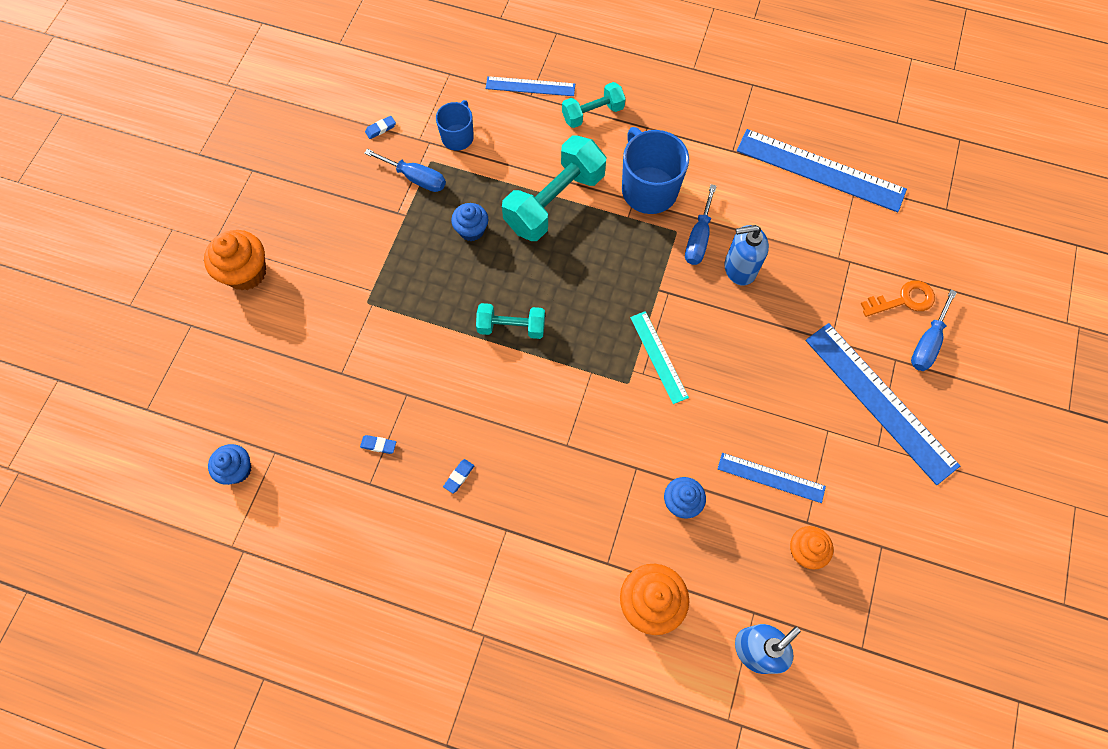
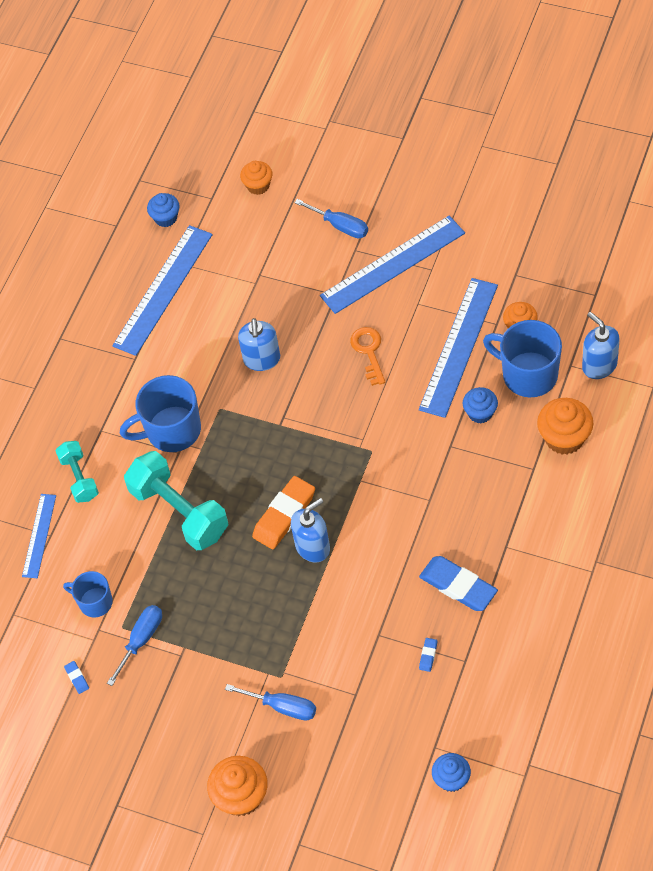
camera: 80 degrees left, 10 degrees down
(459, 476) = (458, 586): blue eraser -> blue eraser, size x2.38
(471, 230) = (206, 585): blue cupcake -> blue cupcake (166, 218)
(511, 327) = (313, 547): turquoise dumbbell -> blue soap dispenser
(549, 298) = (284, 515): none -> orange eraser
(658, 357) = (347, 426): turquoise ruler -> none
(698, 238) = (228, 391): blue screwdriver -> blue screwdriver (282, 707)
(737, 559) = (528, 374): none -> blue mug
(771, 478) = (459, 347): blue ruler -> blue ruler, size x1.82
(903, 300) = (299, 239): orange key -> orange key (369, 351)
(971, 254) = (258, 186): none -> orange cupcake

